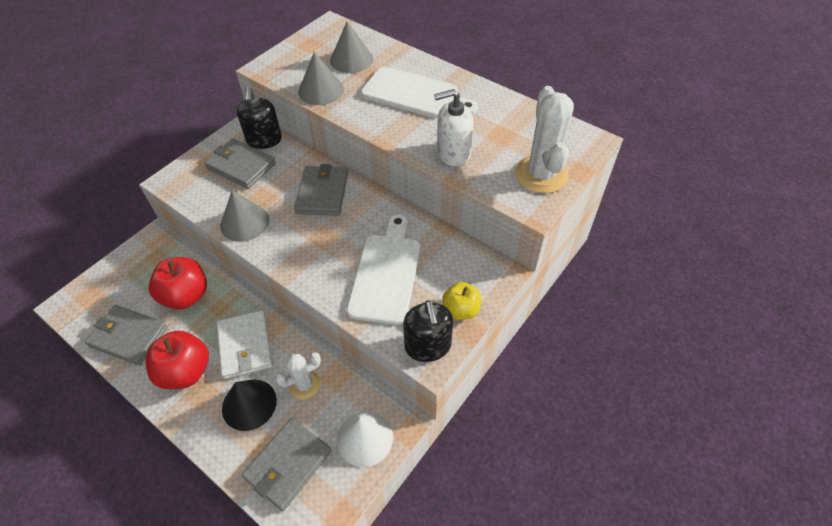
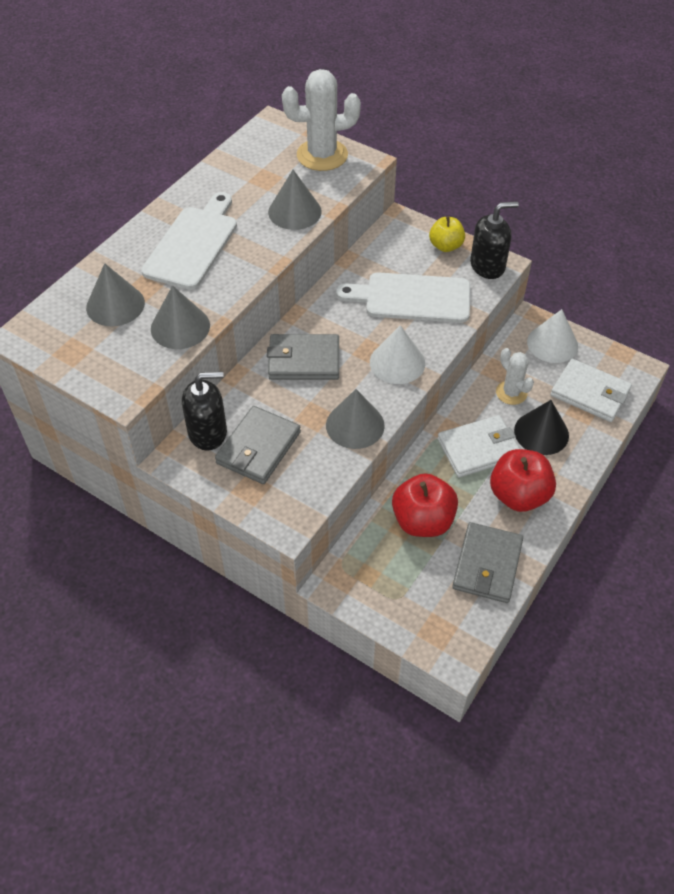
camera: 95 degrees left, 0 degrees up
(288, 465) = (590, 393): grey wallet -> white wallet
(306, 255) = (397, 362): none -> white cone
(453, 153) = (294, 211): white soap dispenser -> grey cone

